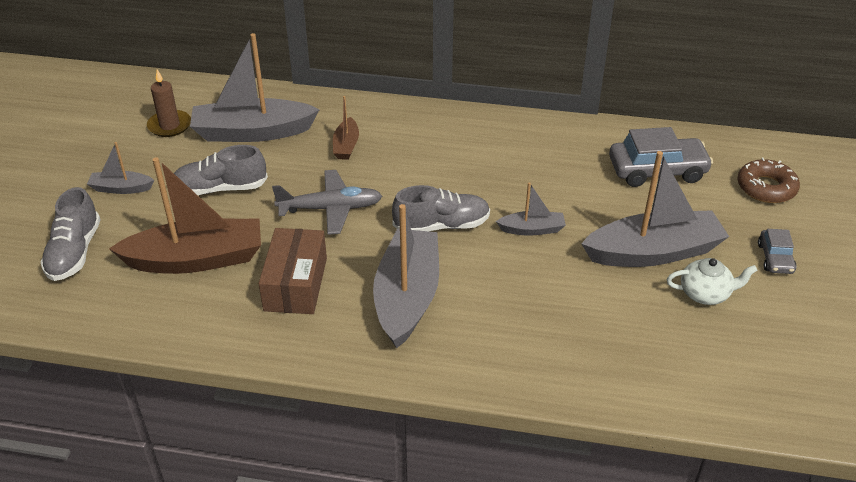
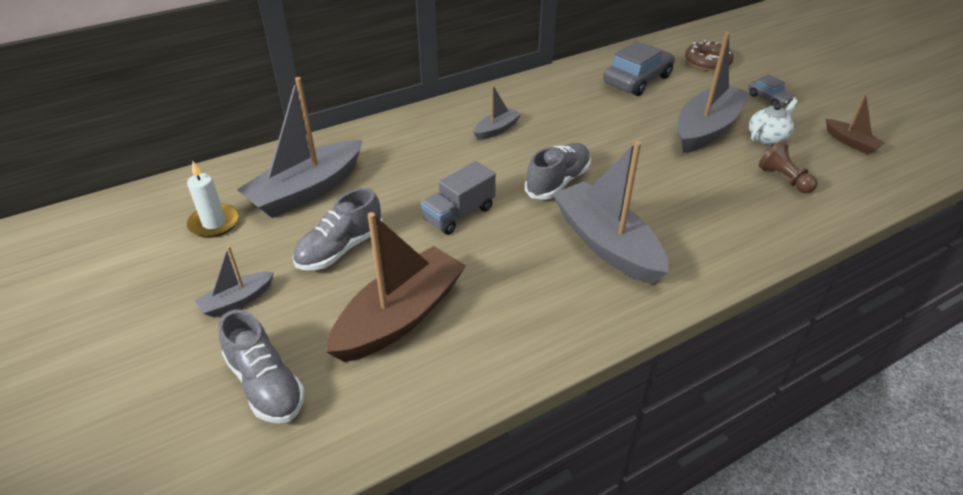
camera: 40 degrees left, 0 degrees up
(169, 125) = (214, 223): brown candle -> white candle
(296, 284) = (513, 285): brown box -> none
(331, 209) = (459, 214): grey plane -> grey truck
(346, 146) = (404, 163): brown boat -> brown boat (850, 142)
(532, 229) = (619, 153): grey boat -> grey boat (496, 130)
(656, 339) = (784, 179): none -> brown pawn

